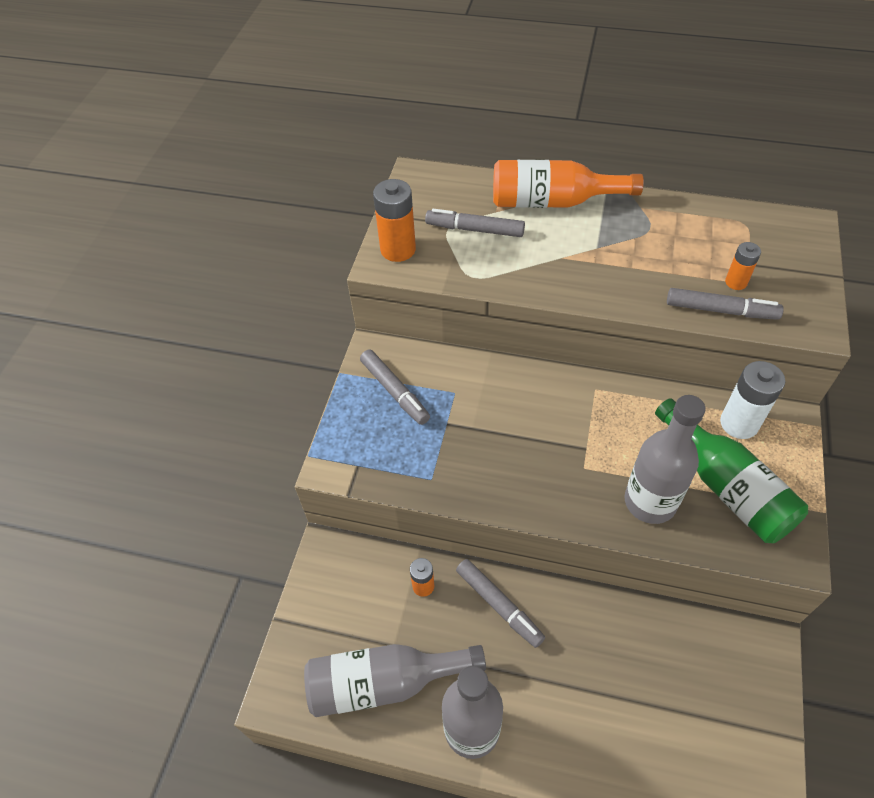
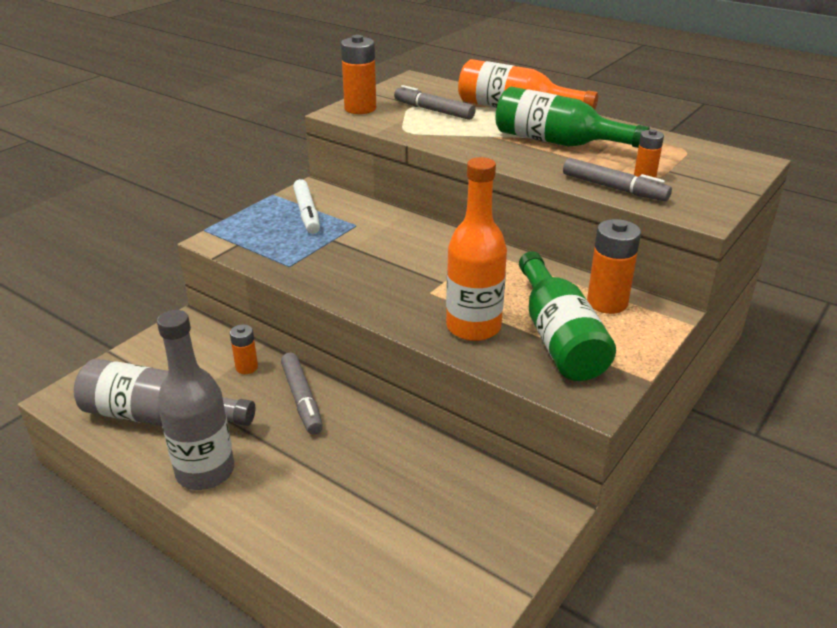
camera: 20 degrees right, 20 degrees down
(394, 391) = (307, 213): grey marker -> white marker
(626, 249) = (557, 142): none -> green bottle
(650, 502) = (473, 327): grey bottle -> orange bottle
(739, 423) = (607, 302): white battery -> orange battery

